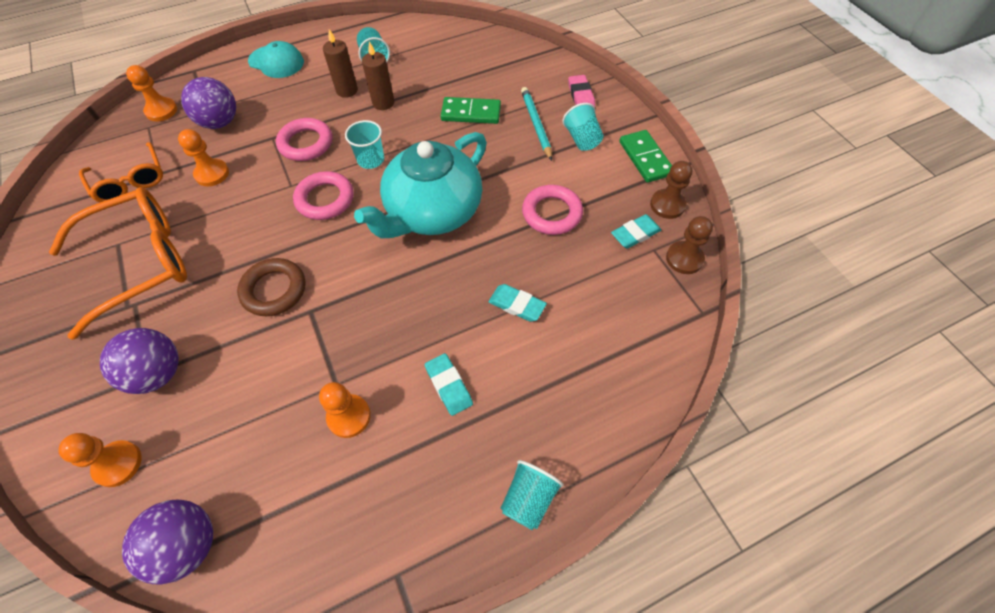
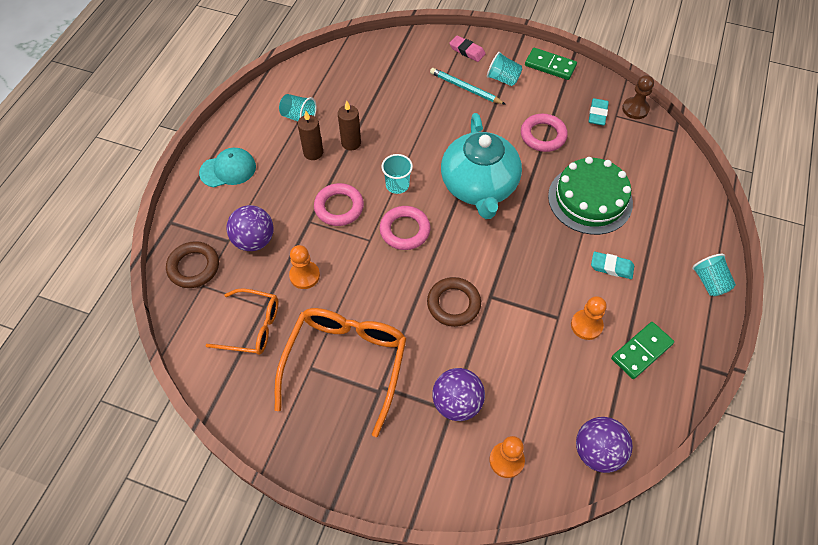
camera: 45 degrees left, 0 degrees up
(161, 111) = (194, 267): orange pawn -> brown ring
(471, 113) = (417, 109): green domino -> green domino (641, 351)
(517, 305) = (590, 199): turquoise eraser -> green cake
(667, 205) = (593, 85): brown pawn -> none

